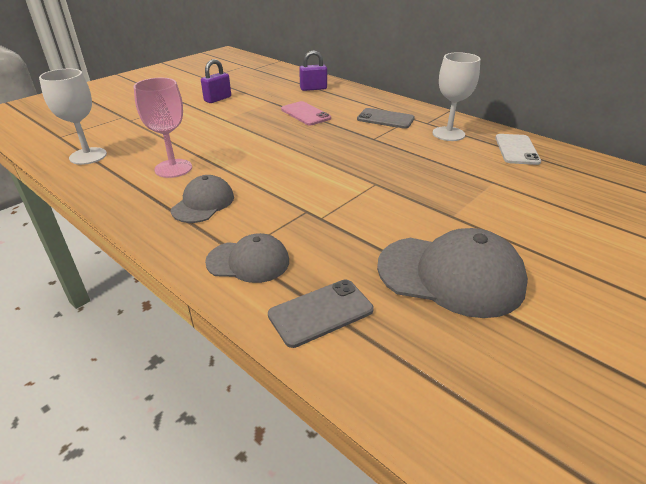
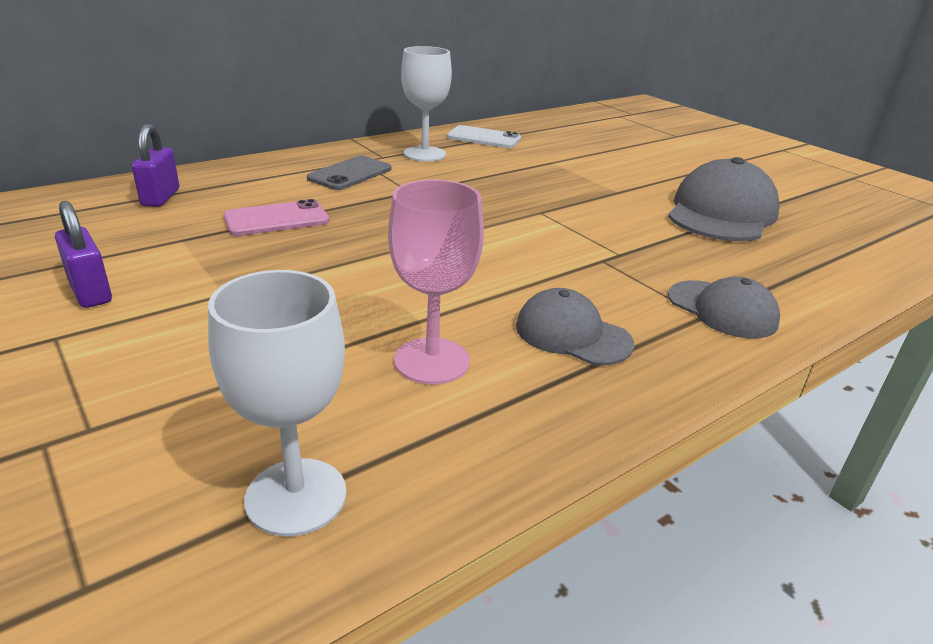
camera: 80 degrees left, 5 degrees down
(248, 261) = (722, 309): grey cap -> grey cap turned 120 degrees clockwise
(321, 312) = (800, 278): grey phone -> none

